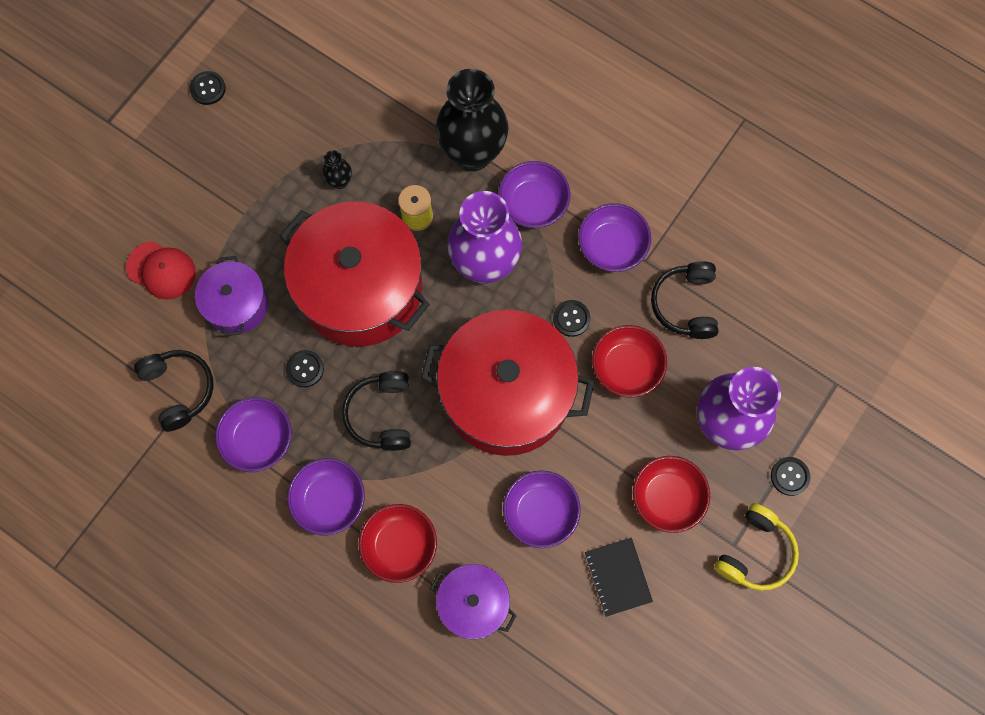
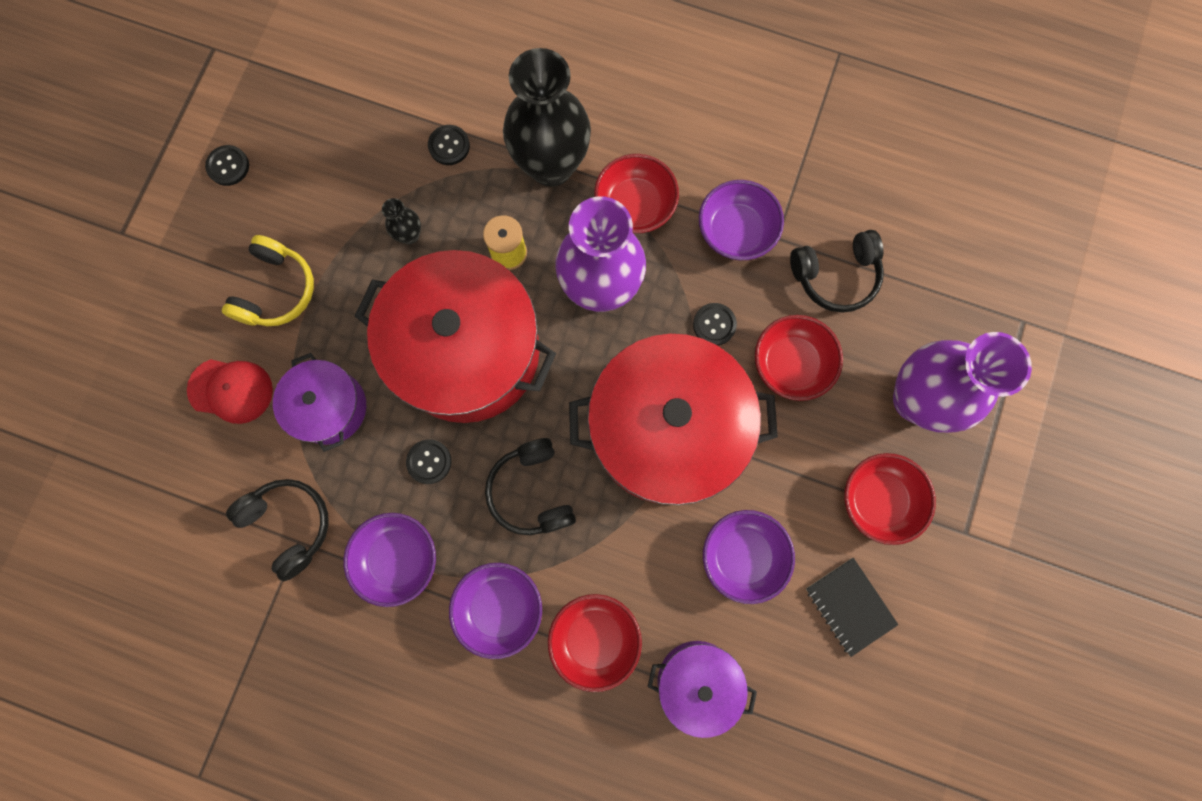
camera: 15 degrees left, 5 degrees up
(533, 204) = (635, 206): purple bowl -> red bowl
(685, 304) = (835, 276): black headphones -> black headphones turned 90 degrees counterclockwise
(755, 552) = (992, 536): yellow headphones -> yellow headphones (277, 290)
(789, 476) = (1004, 439): black button -> black button (449, 146)

